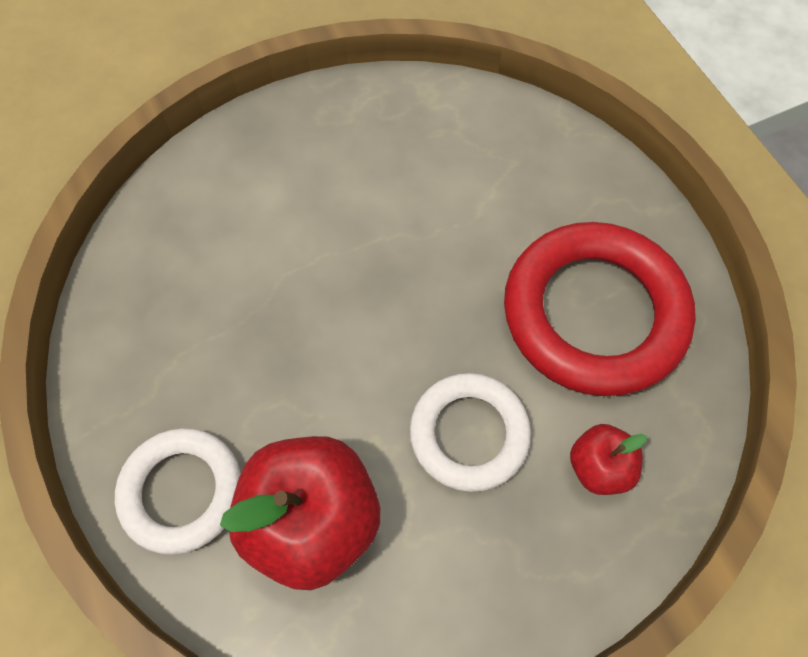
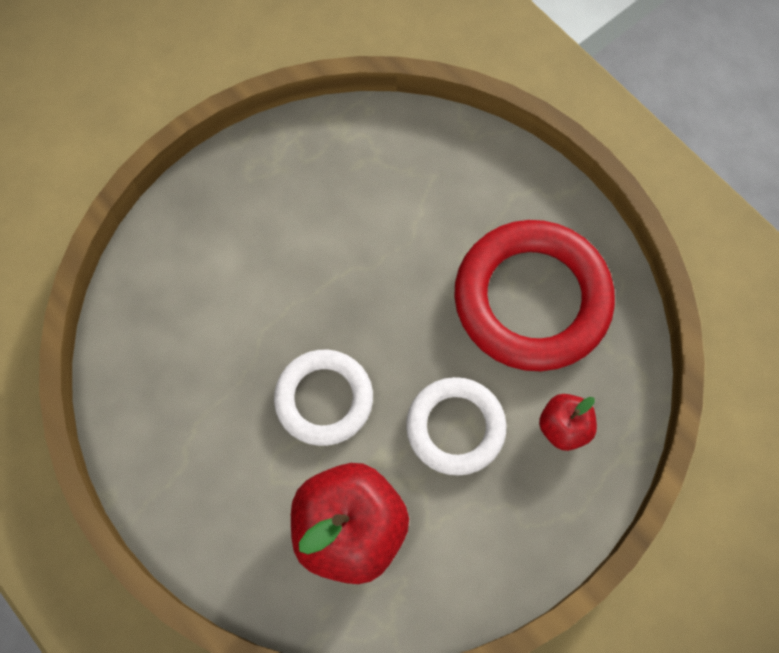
camera: 15 degrees left, 5 degrees up
(182, 492) = (237, 536): white ring -> white ring (324, 399)

